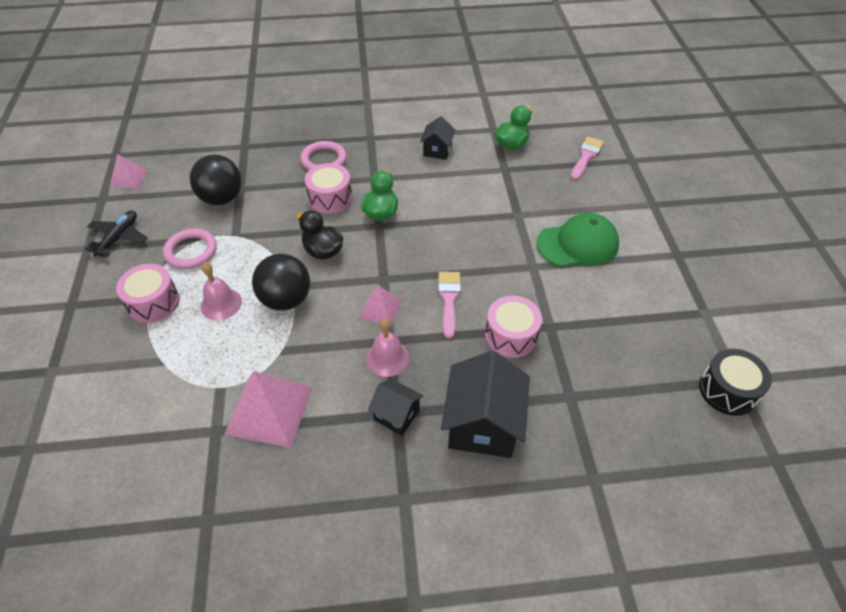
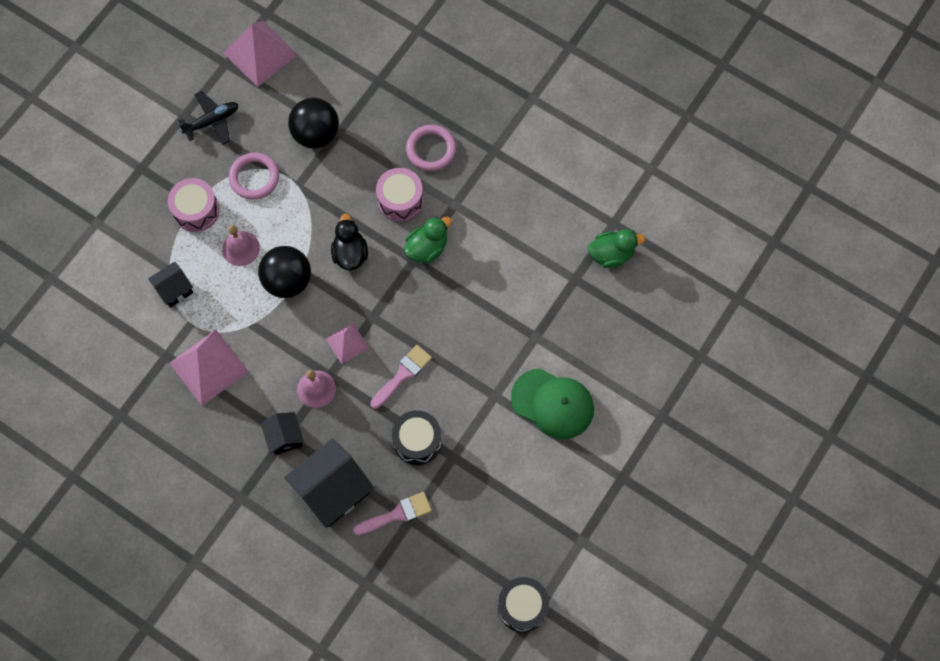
camera: 40 degrees right, 20 degrees up
(129, 178) = (260, 53): pink pyramid -> pink pyramid, size x1.78
(437, 150) = (538, 211): black house -> black house (174, 289)
(511, 336) = (417, 441): pink drum -> black drum
(586, 157) = (662, 320): pink brush -> pink brush (397, 514)

